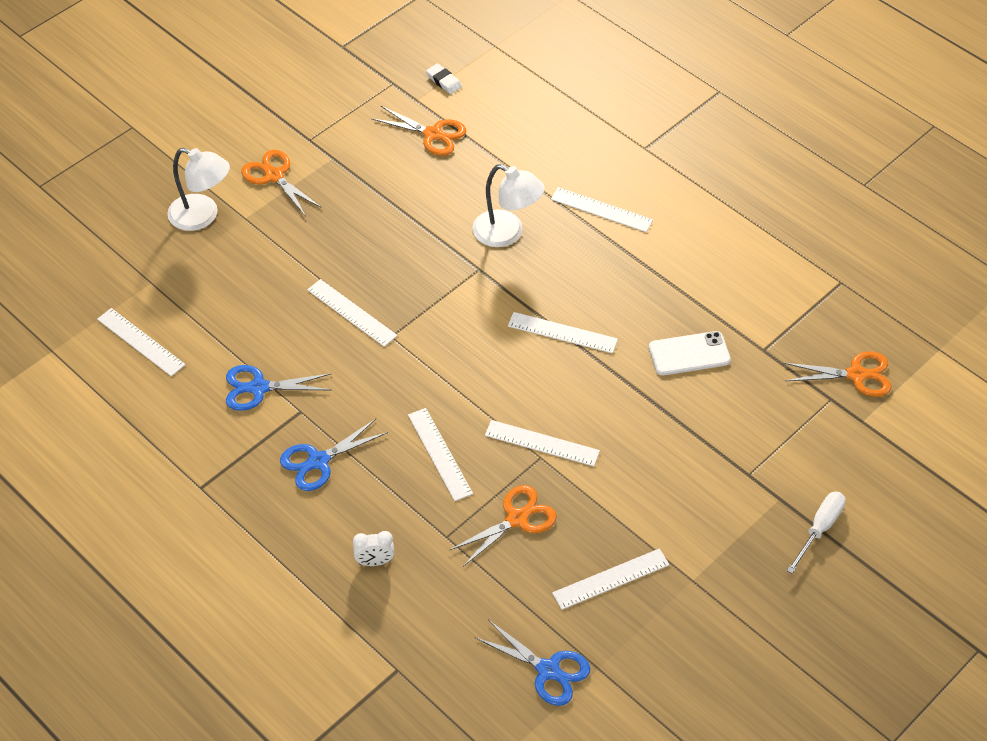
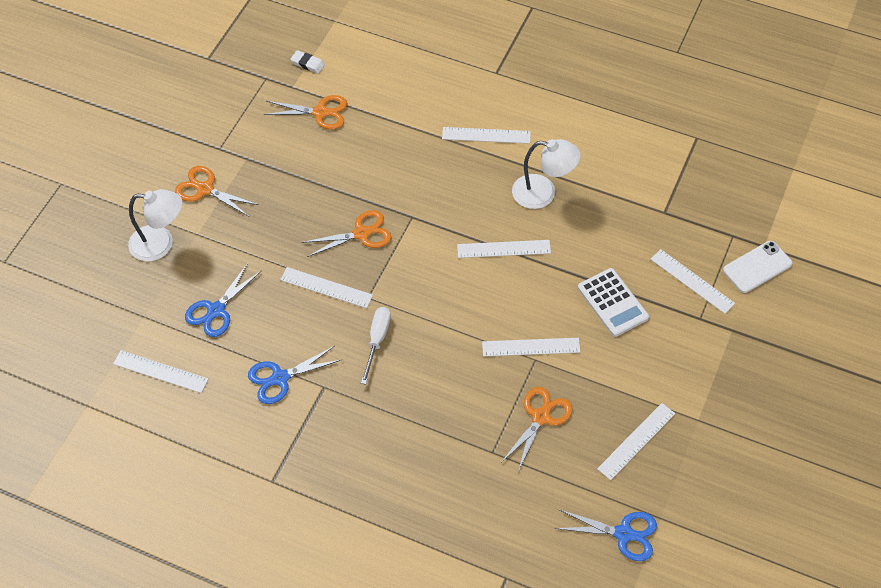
camera: 20 degrees left, 5 degrees up
(318, 461) = (359, 424): blue scissors -> blue scissors (216, 310)
(375, 562) = (445, 493): white clock -> none
(440, 454) = (454, 384): white ruler -> white ruler (692, 281)
(507, 233) = (420, 179): white lamp -> white lamp (543, 193)
(656, 426) = (612, 302): none -> white calculator
(689, 354) = (609, 234): white phone -> white phone (757, 267)
(819, 529) = (772, 344): white screwdriver -> white screwdriver (377, 340)
(856, 375) = (742, 210): orange scissors -> orange scissors (362, 233)

